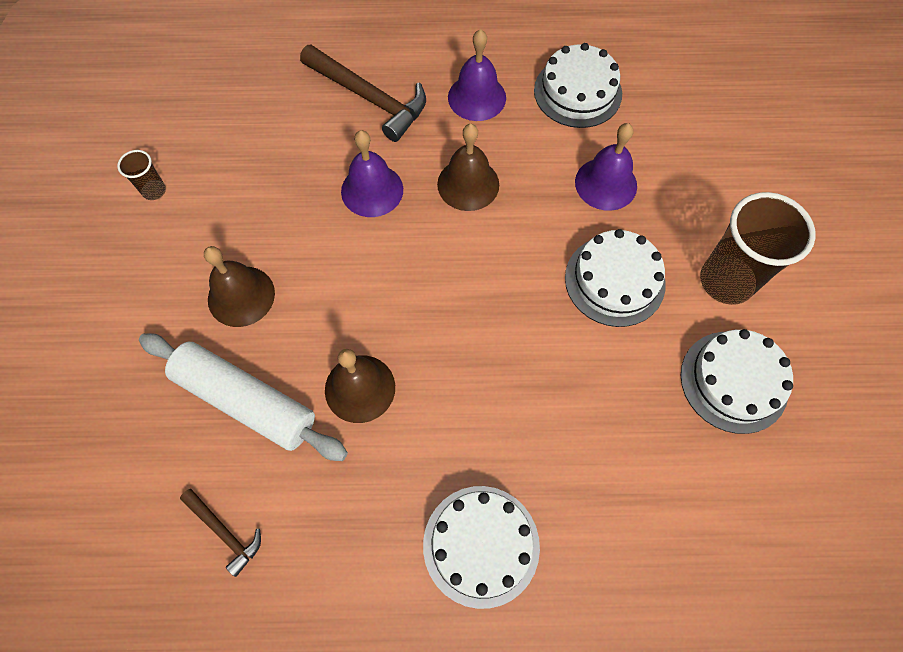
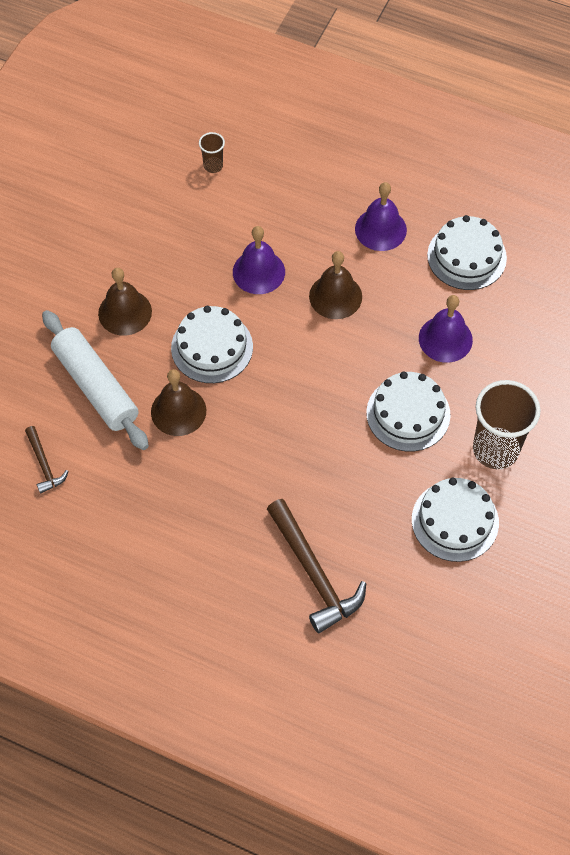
camera: 25 degrees right, 5 degrees down
(154, 191) = (96, 208): brown cup -> brown cup (213, 166)
(369, 98) = (293, 197): brown hammer -> brown hammer (314, 573)
(481, 545) = (210, 546): white cake -> white cake (212, 347)

